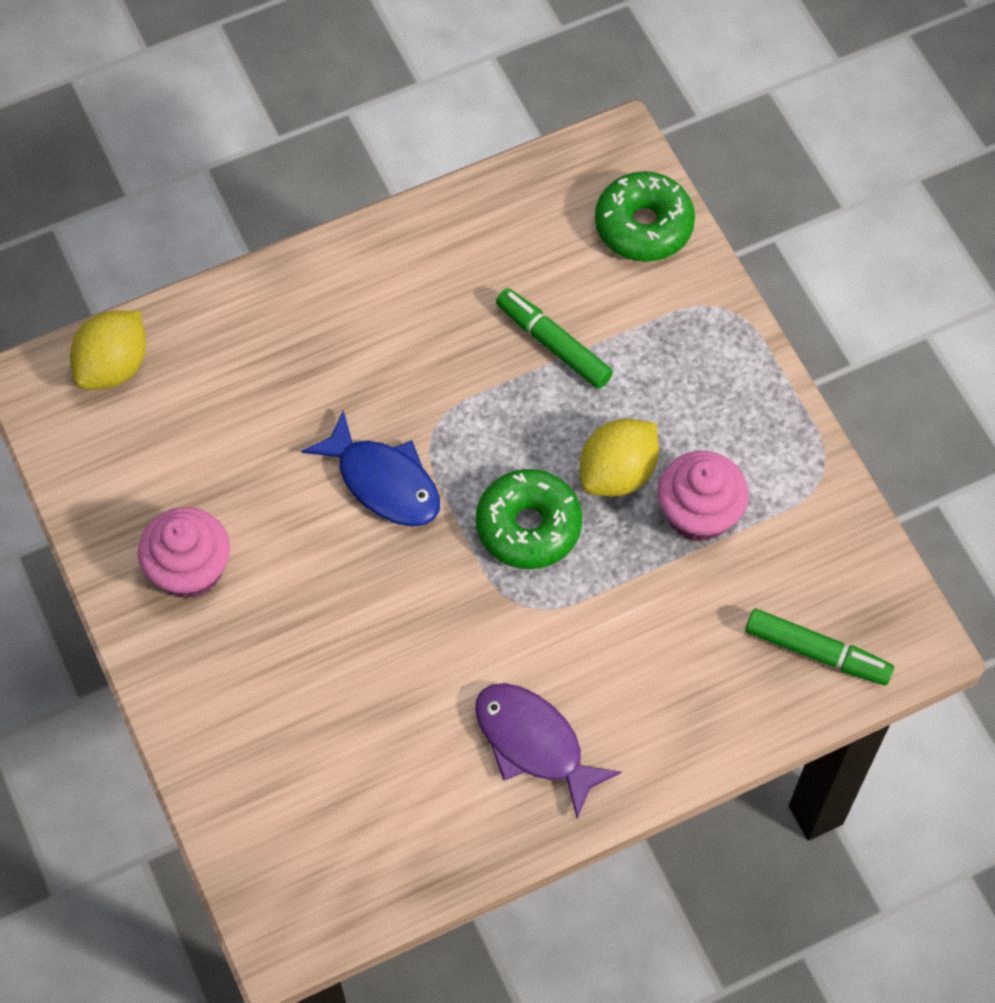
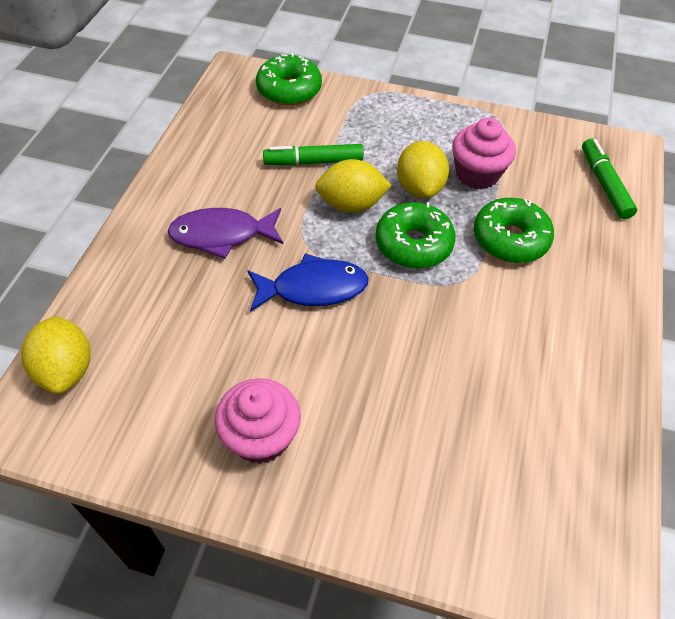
camera: 50 degrees left, 10 degrees down
(527, 428) = (351, 204): none -> yellow lemon
(534, 743) = (563, 338): purple fish -> purple fish (222, 235)
(627, 611) = (510, 239): none -> green donut
(817, 653) = (604, 184): green marker -> green marker turned 75 degrees counterclockwise

